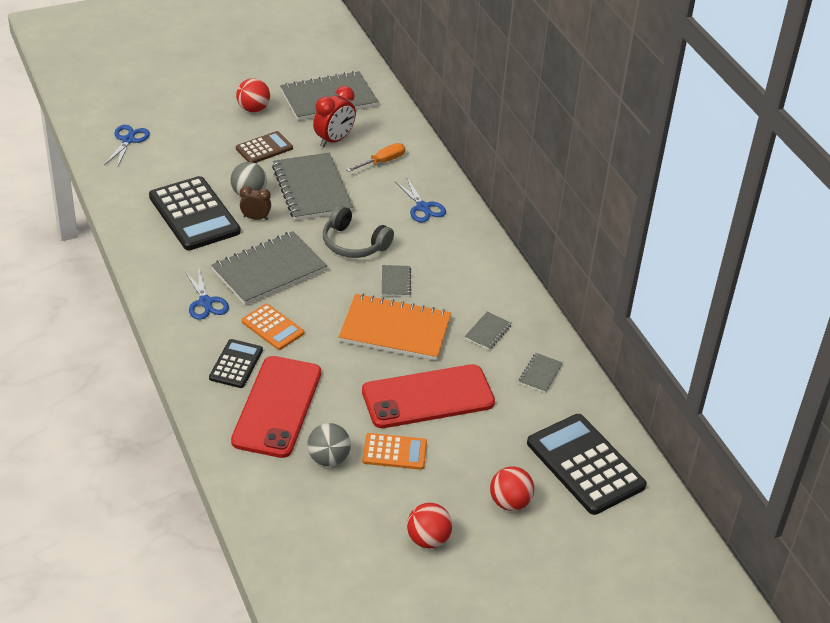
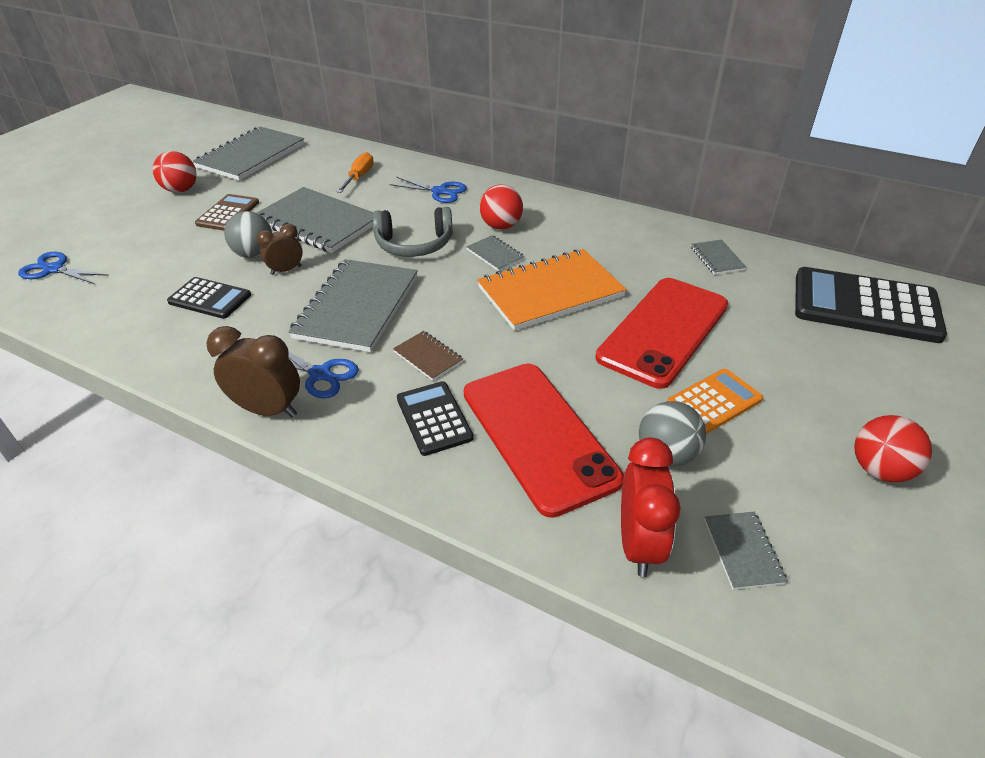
camera: 35 degrees left, 0 degrees up
(128, 140) = (53, 269): blue scissors -> blue scissors turned 45 degrees counterclockwise
(161, 307) = (268, 410): none -> brown clock
(194, 214) = (210, 298): black calculator -> black calculator, size x0.55
(272, 327) = (428, 357): orange calculator -> brown notebook
(334, 140) = (293, 180): red clock -> red clock (638, 544)
(488, 332) = (628, 251): grey notebook -> grey notebook (742, 551)
(510, 502) = (874, 378): red ball -> red ball (501, 226)

